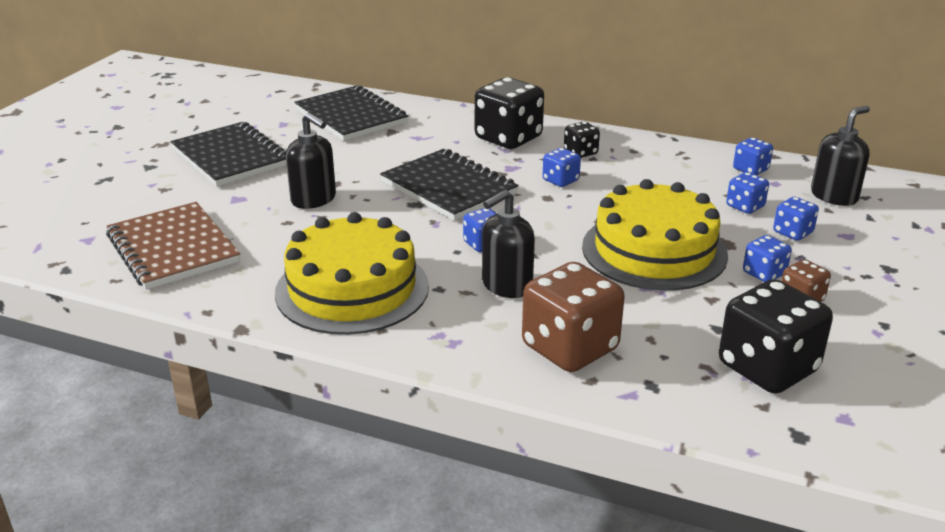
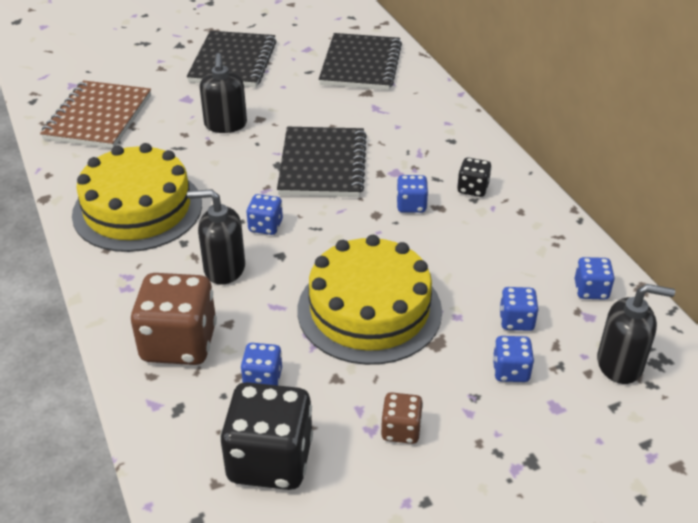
camera: 45 degrees right, 10 degrees up
(508, 138) = (439, 144): black dice -> none
(764, 273) = (415, 388): blue dice -> blue dice (263, 379)

